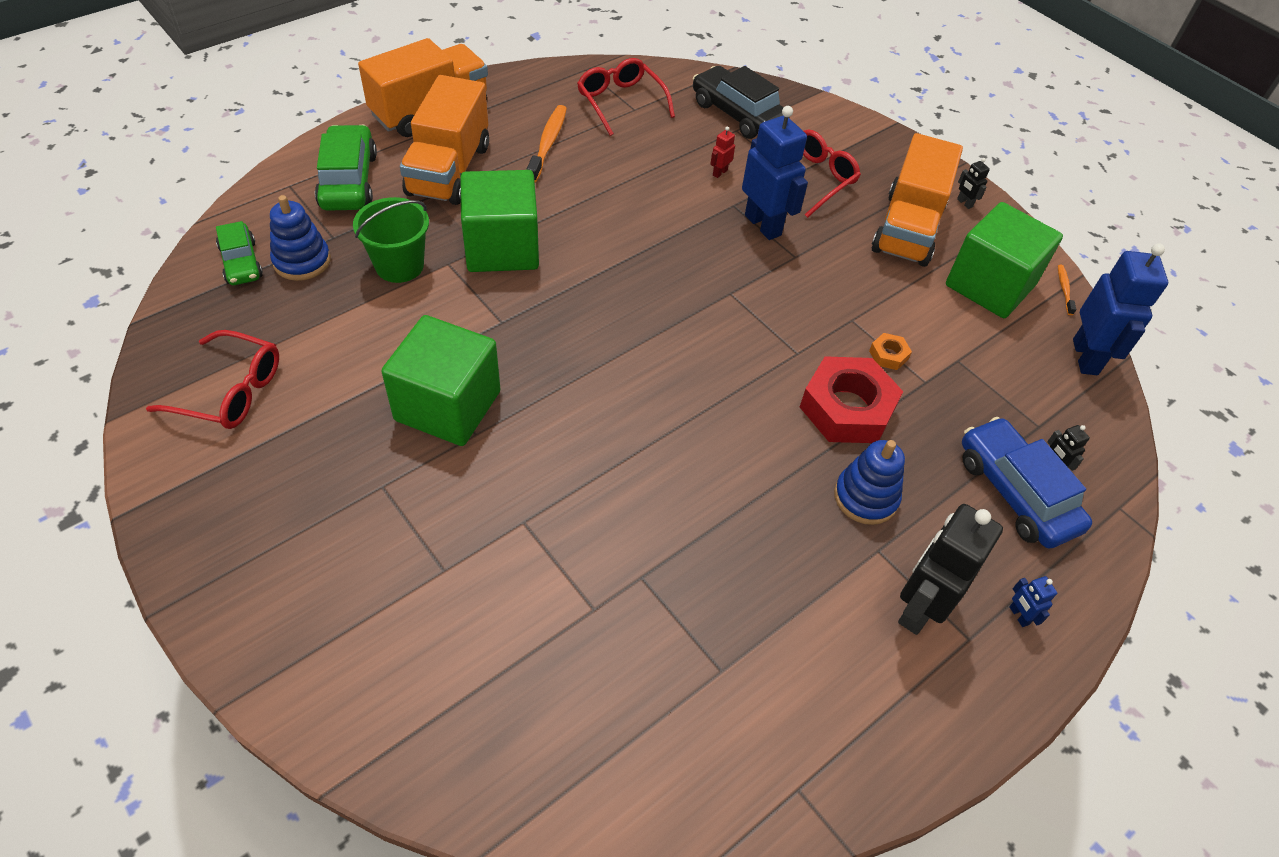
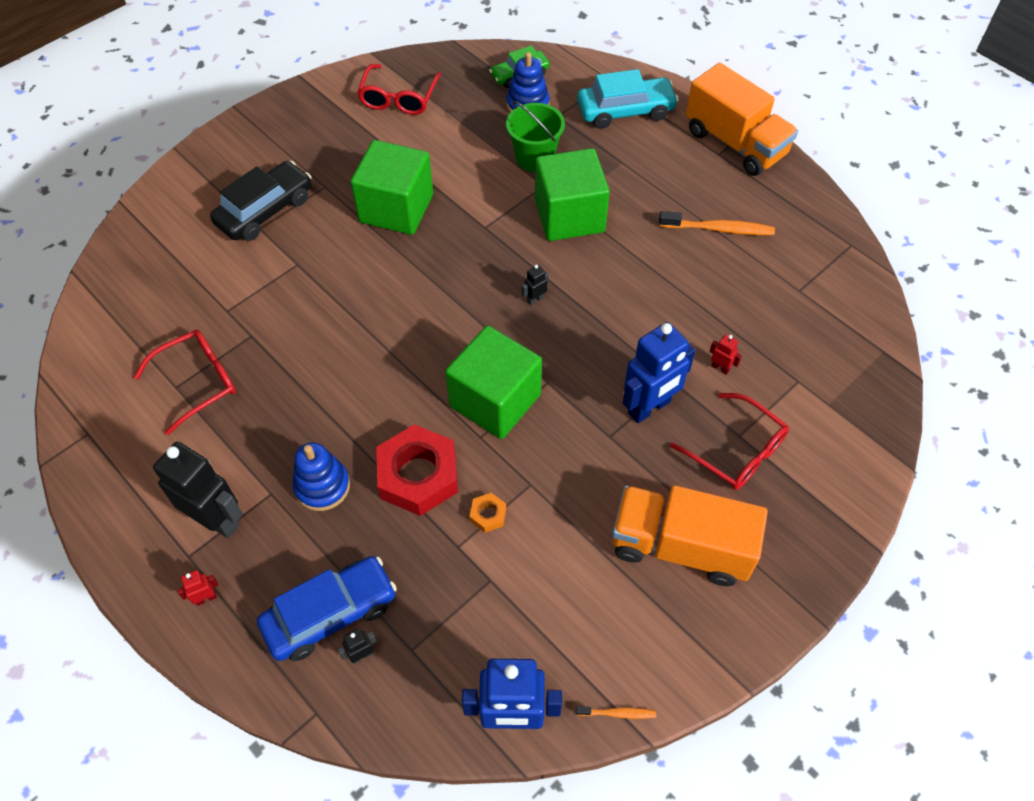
camera: 90 degrees right, 5 degrees up
(349, 181) = (625, 111): green car -> turquoise car
(449, 170) = (658, 168): orange truck -> none
(620, 102) = (806, 278): red glasses -> red glasses (198, 382)
(737, 114) = (827, 381): black car -> black car (265, 211)
(964, 203) = (744, 615): black robot -> black robot (535, 299)
(990, 285) = (607, 627): green cube -> green cube (495, 400)
(1018, 615) = (206, 598): blue robot -> red robot

